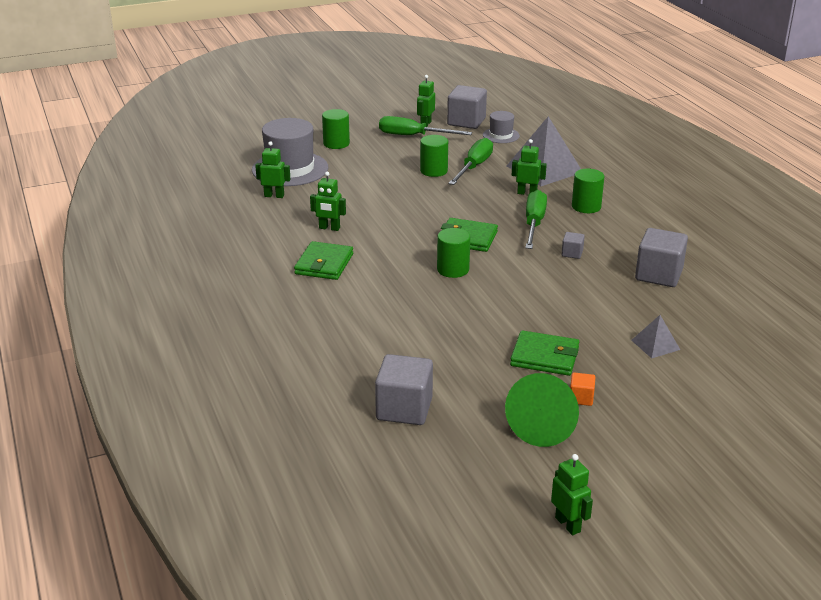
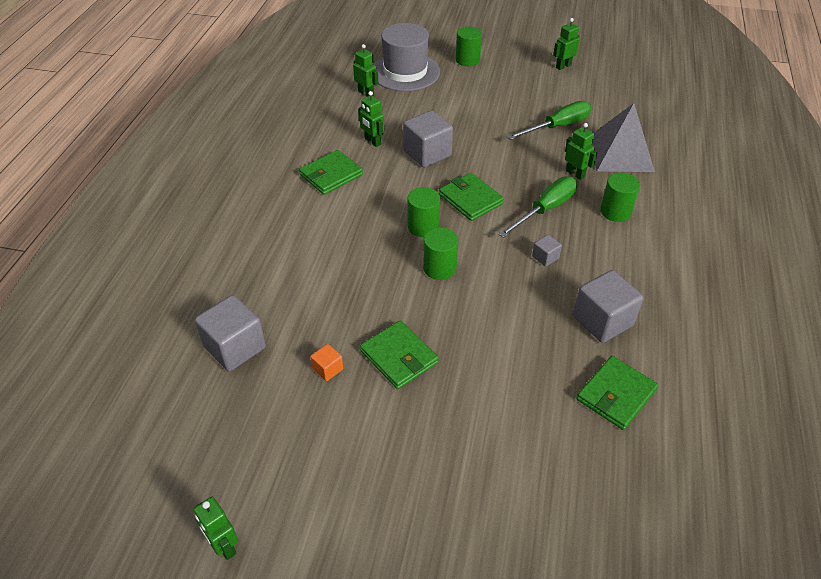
camera: 35 degrees right, 15 degrees up
(413, 136) = (539, 75): green screwdriver -> none
(433, 171) = (518, 117): green cylinder -> green cylinder (439, 268)
(466, 121) = (603, 76): grey cube -> grey cube (427, 153)
(501, 135) = (619, 102): grey hat -> none
(543, 426) = (318, 429): green cone -> none
(568, 524) = (224, 546): green robot -> green robot turned 135 degrees clockwise
(581, 398) = (380, 419): orange cube -> orange cube (328, 369)
(655, 345) = (511, 398): grey pyramid -> none
(718, 312) = (616, 395): none -> green wallet

